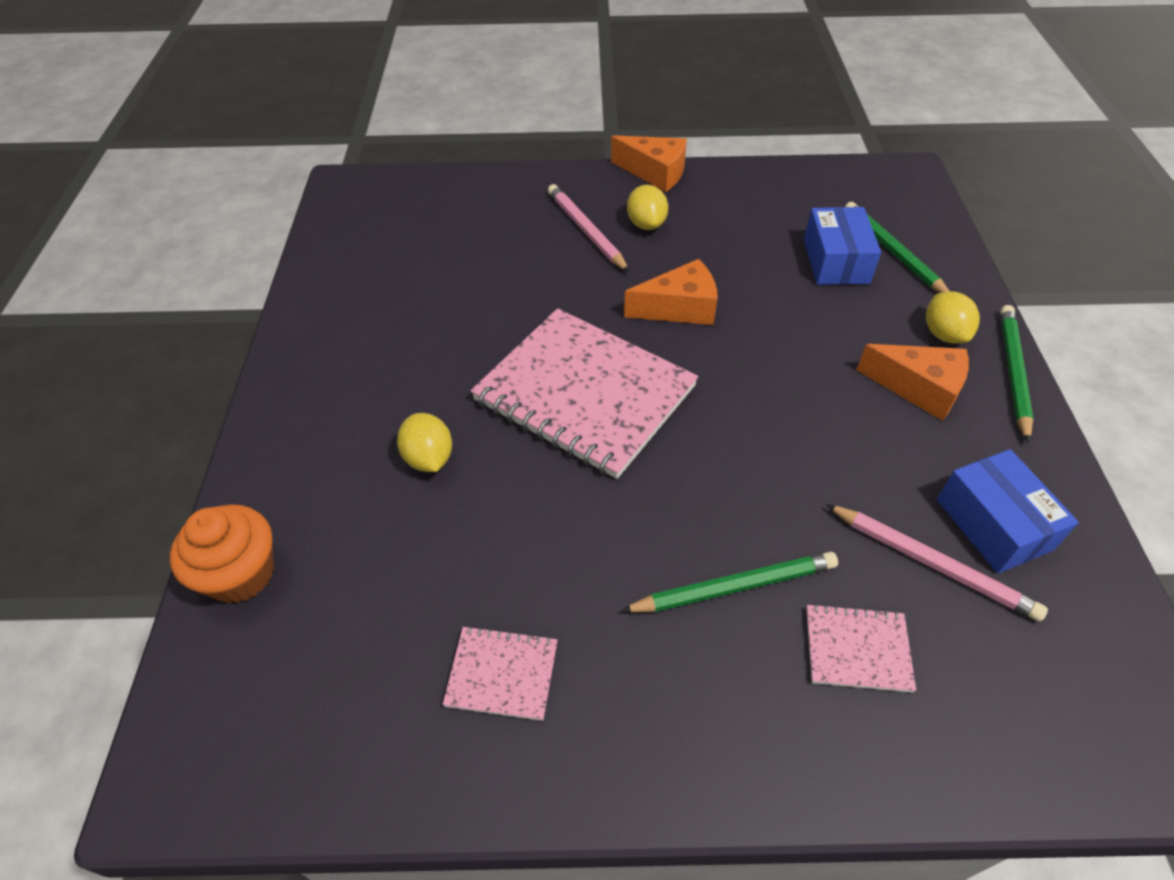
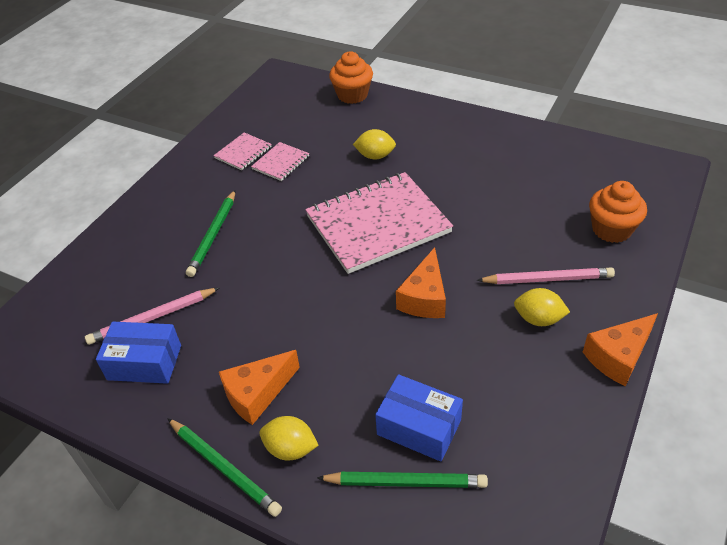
camera: 120 degrees right, 5 degrees down
(479, 205) = (611, 229): none -> orange cupcake
(857, 649) = (147, 263): pink notebook -> pink notebook (281, 163)

